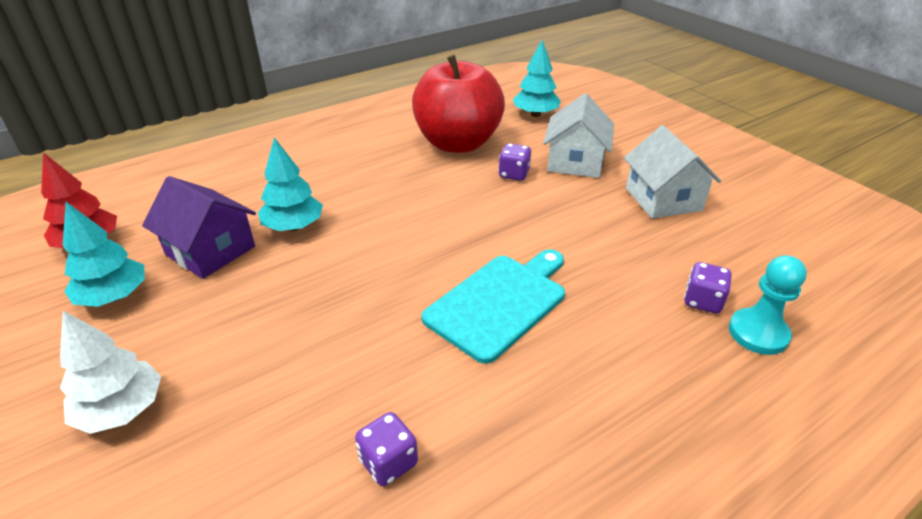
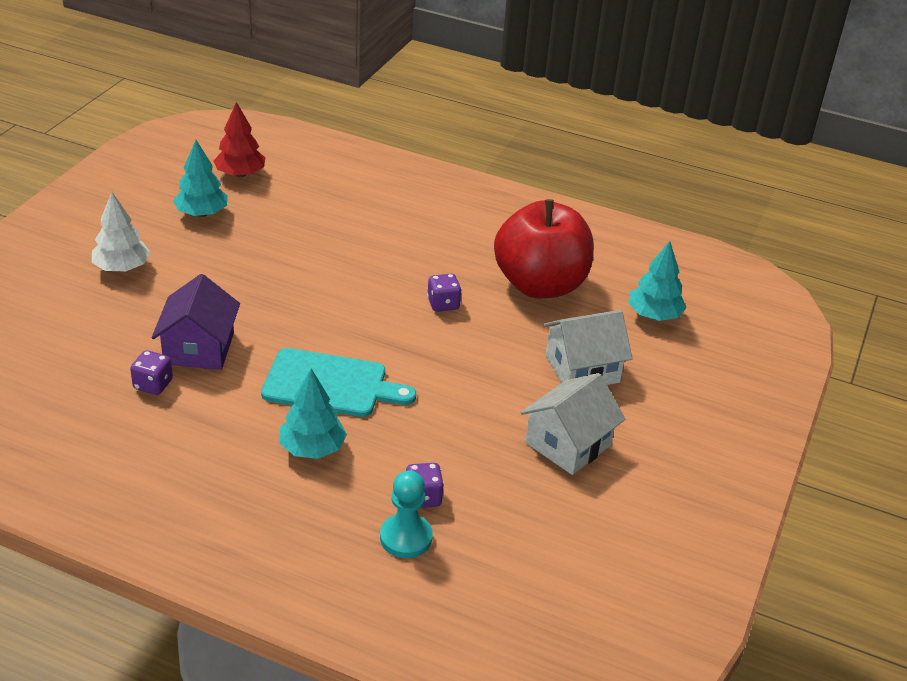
camera: 55 degrees right, 0 degrees up
(210, 250) = (275, 227): purple house -> purple house (199, 348)
(294, 226) = (334, 250): turquoise tree -> turquoise tree (312, 448)
(514, 174) = (519, 336): purple dice -> purple dice (443, 304)

